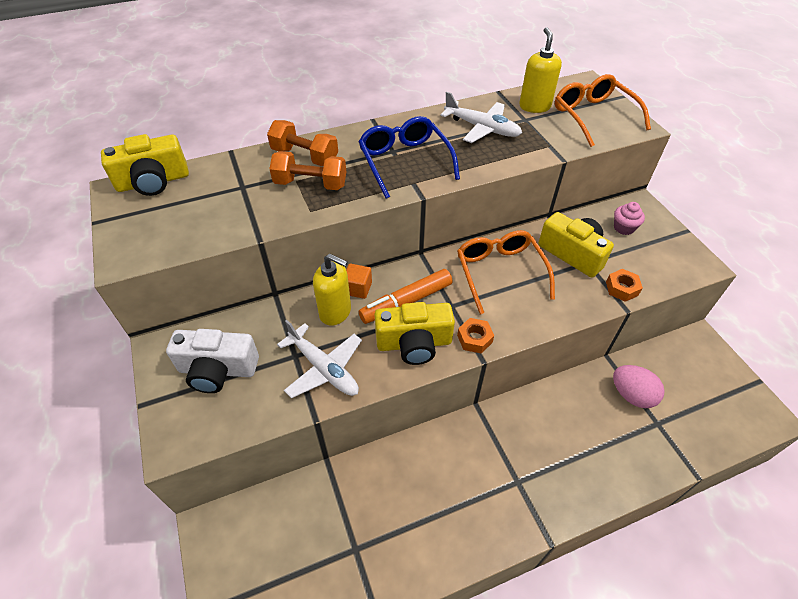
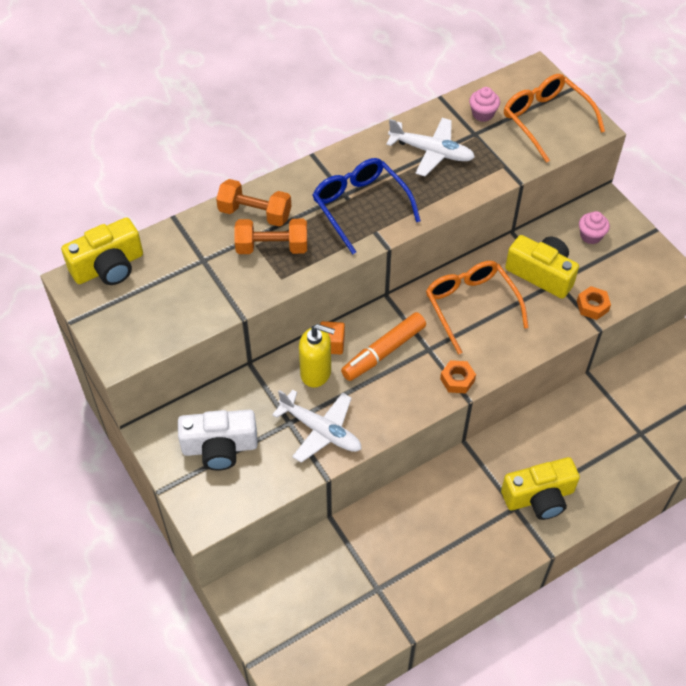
camera: 10 degrees left, 5 degrees up
(414, 343) = (400, 393): yellow camera -> yellow camera (539, 497)
(534, 106) = (482, 114): yellow soap dispenser -> pink cupcake
(631, 395) = (614, 409): pink egg -> none

